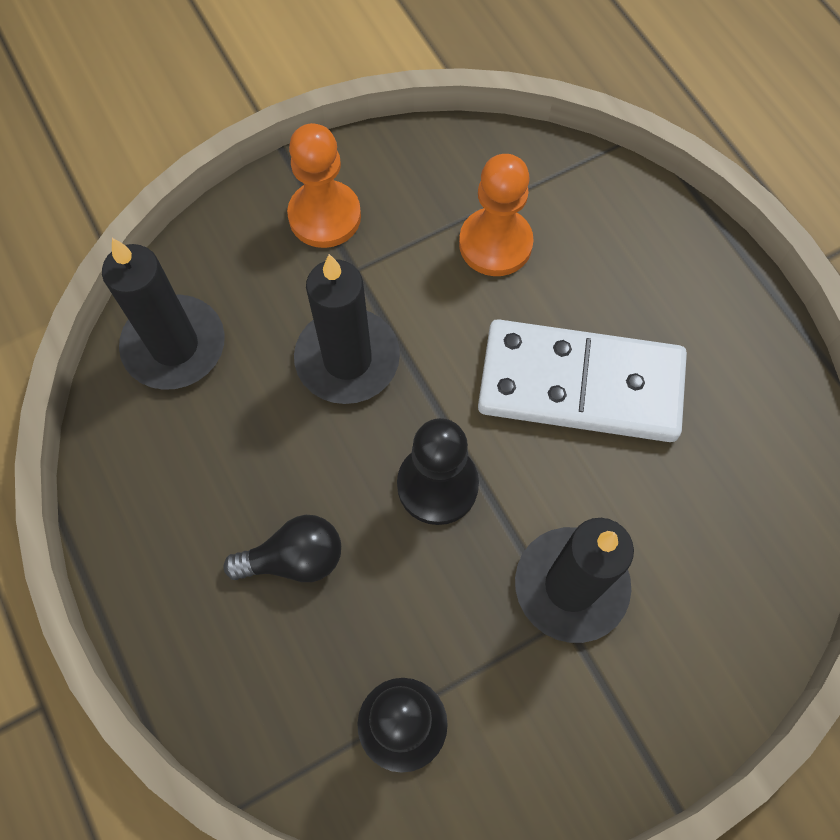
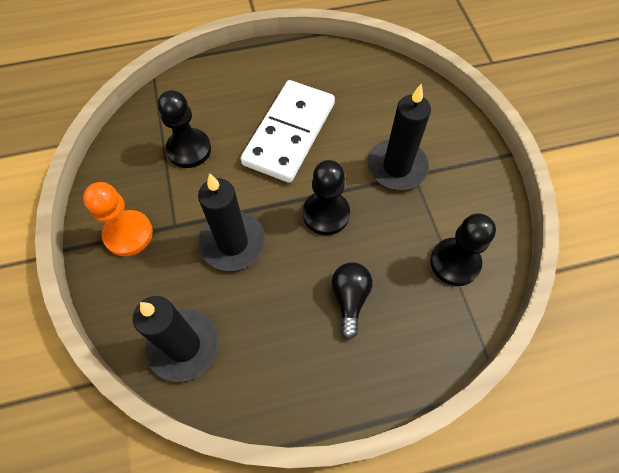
camera: 75 degrees left, 5 degrees down
(495, 244) = (189, 149): orange pawn -> black pawn

